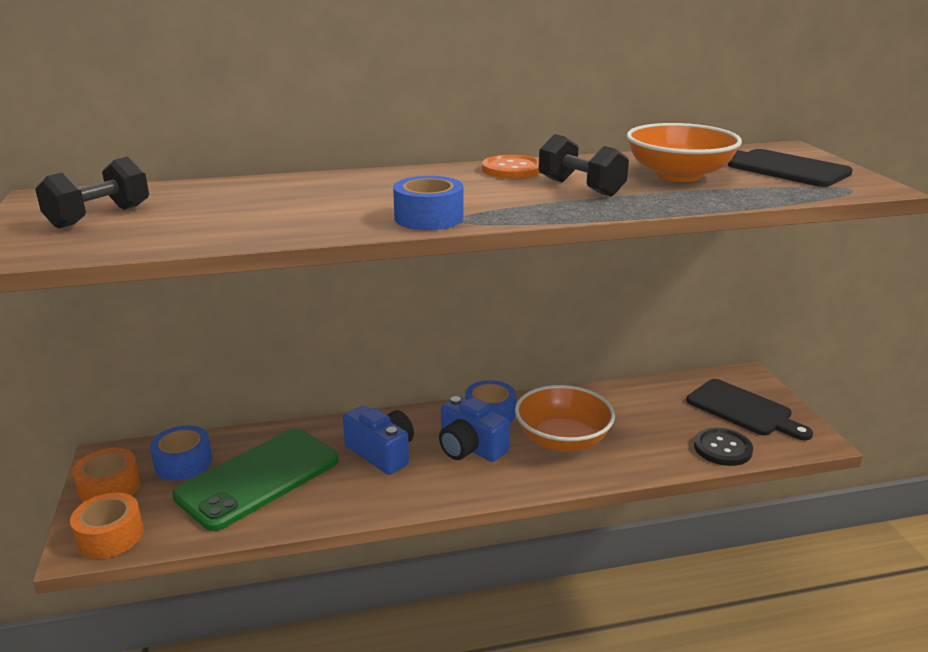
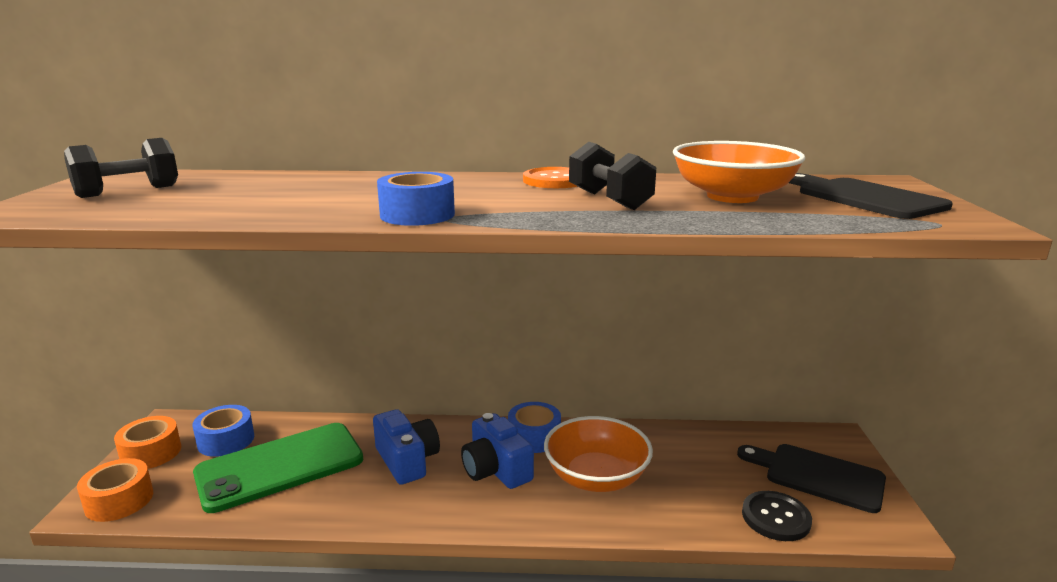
camera: 15 degrees right, 5 degrees down
(743, 410) = (818, 476): black cutting board -> black cutting board turned 150 degrees clockwise

